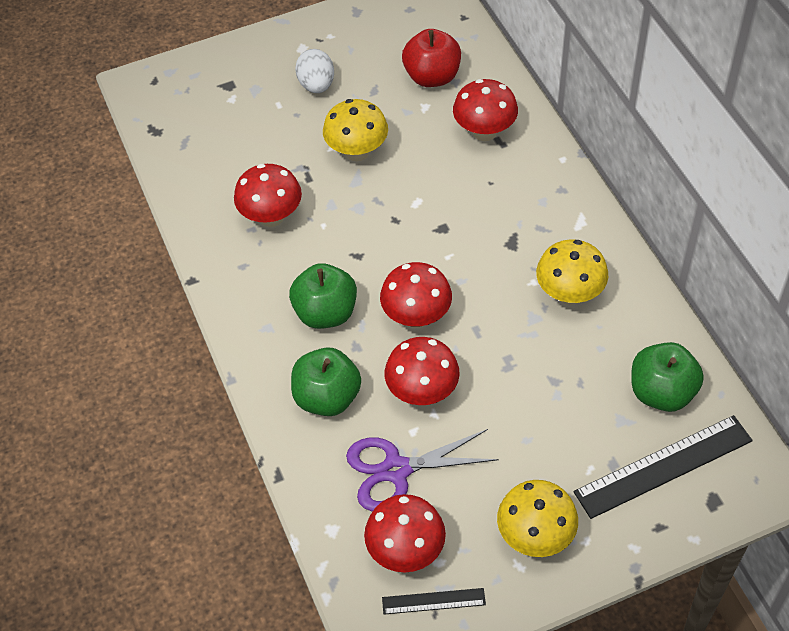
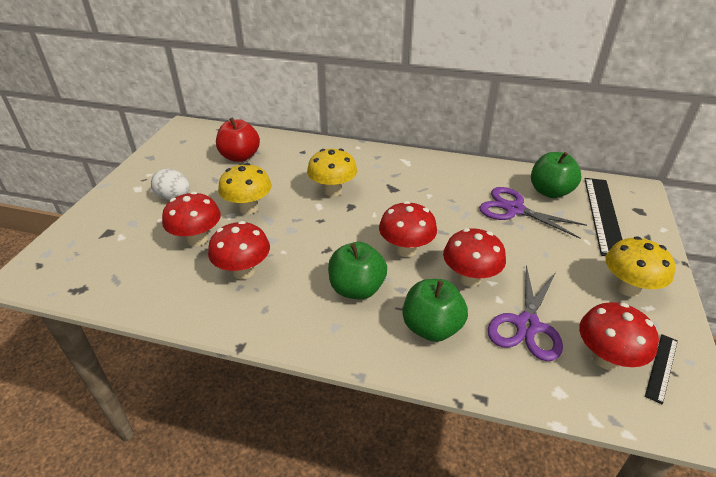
camera: 55 degrees left, 15 degrees down
(484, 132) = (304, 160): red mushroom -> red mushroom (197, 239)
(569, 294) = (451, 188): yellow mushroom -> yellow mushroom (333, 191)
(585, 374) = (514, 209): none -> purple scissors

